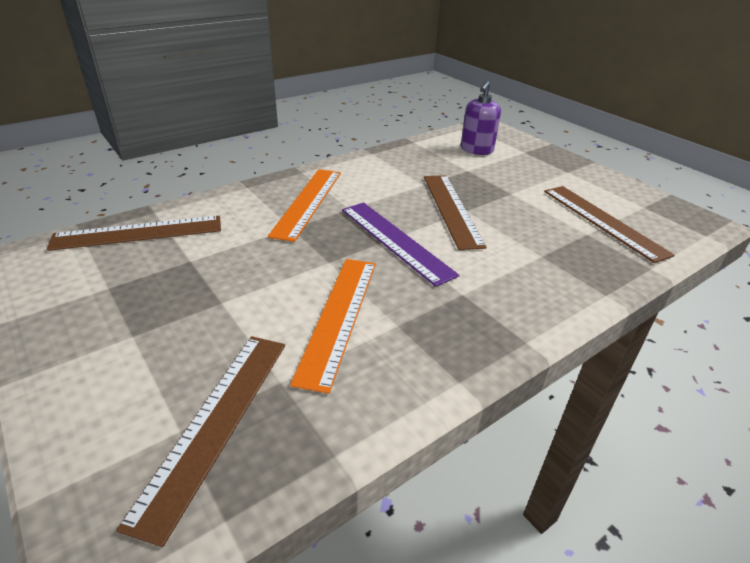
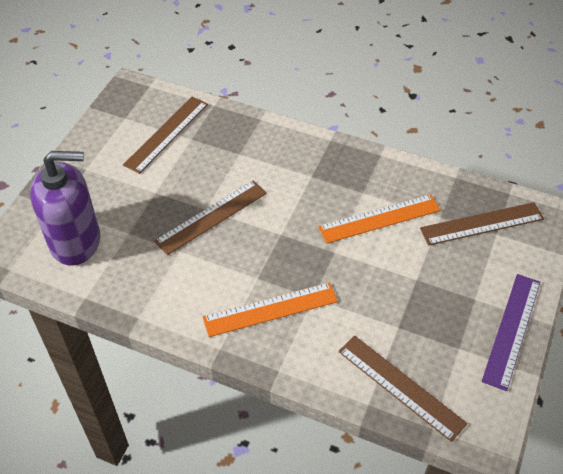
camera: 120 degrees left, 15 degrees up
(395, 240) = (281, 229): purple ruler -> purple ruler (511, 330)
(476, 150) = (76, 241): purple soap dispenser -> purple soap dispenser, size x1.76

